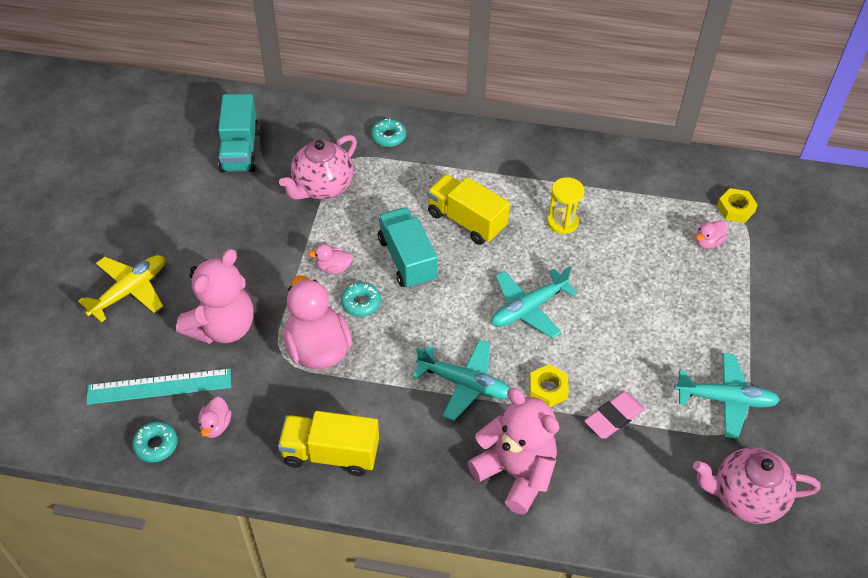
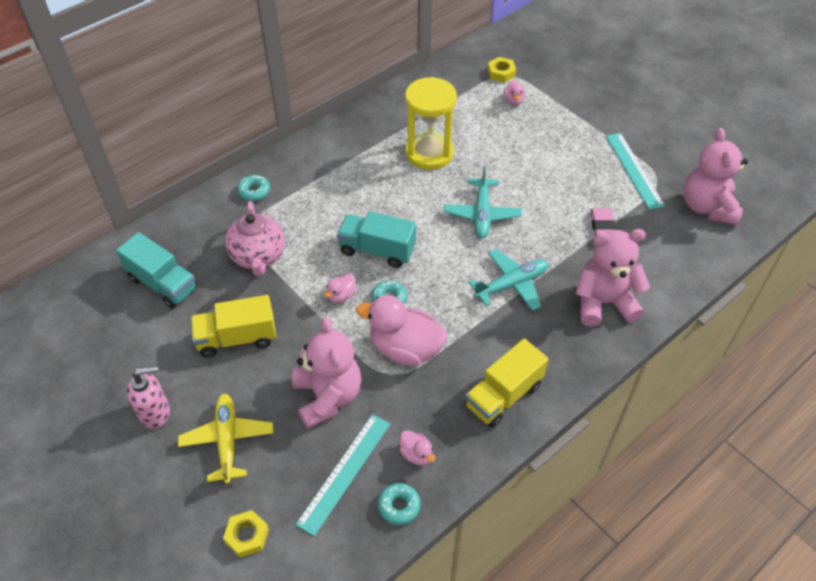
camera: 50 degrees left, 0 degrees up
(119, 230) = (155, 412): none -> pink soap dispenser
(466, 221) = (377, 198): yellow truck -> yellow truck (237, 338)
(548, 389) = (554, 245): yellow nut -> yellow nut (247, 536)
(562, 222) = (429, 153): yellow hourglass -> yellow hourglass, size x1.84
(725, 400) = (634, 170): turquoise plane -> turquoise ruler
(745, 498) = (707, 207): pink teapot -> pink teddy bear

